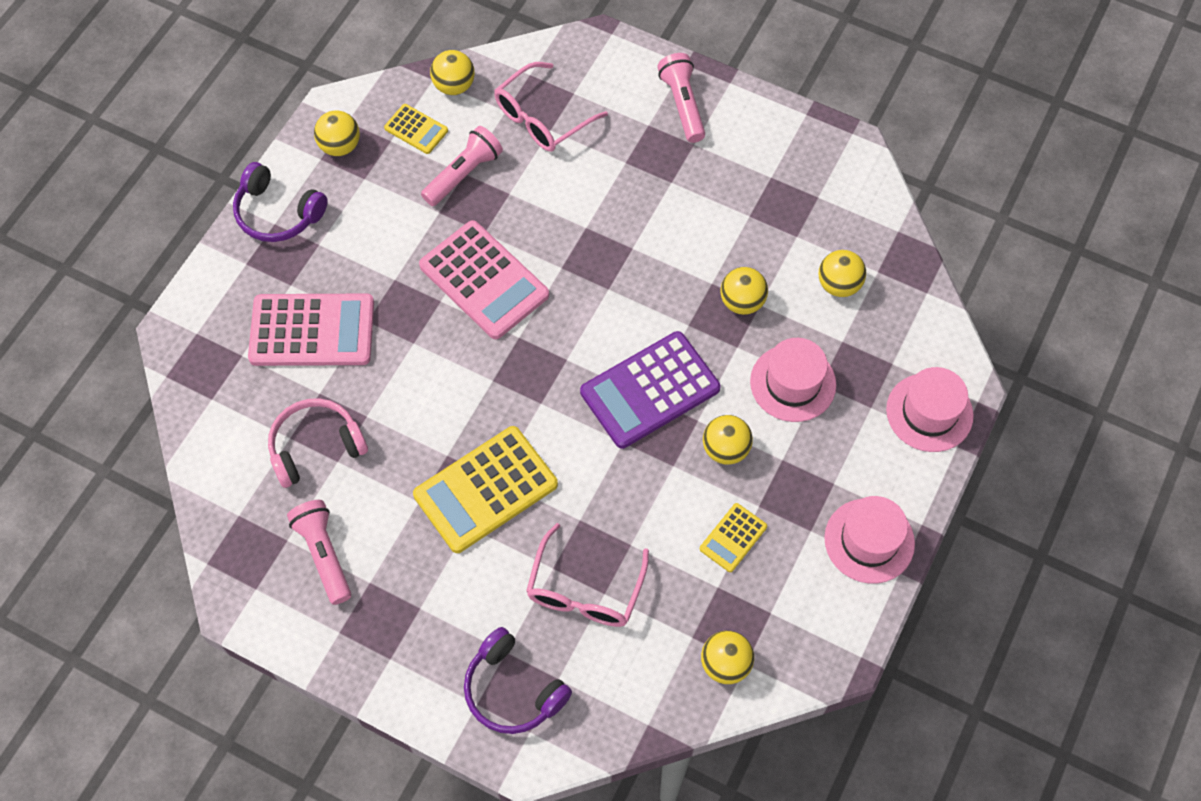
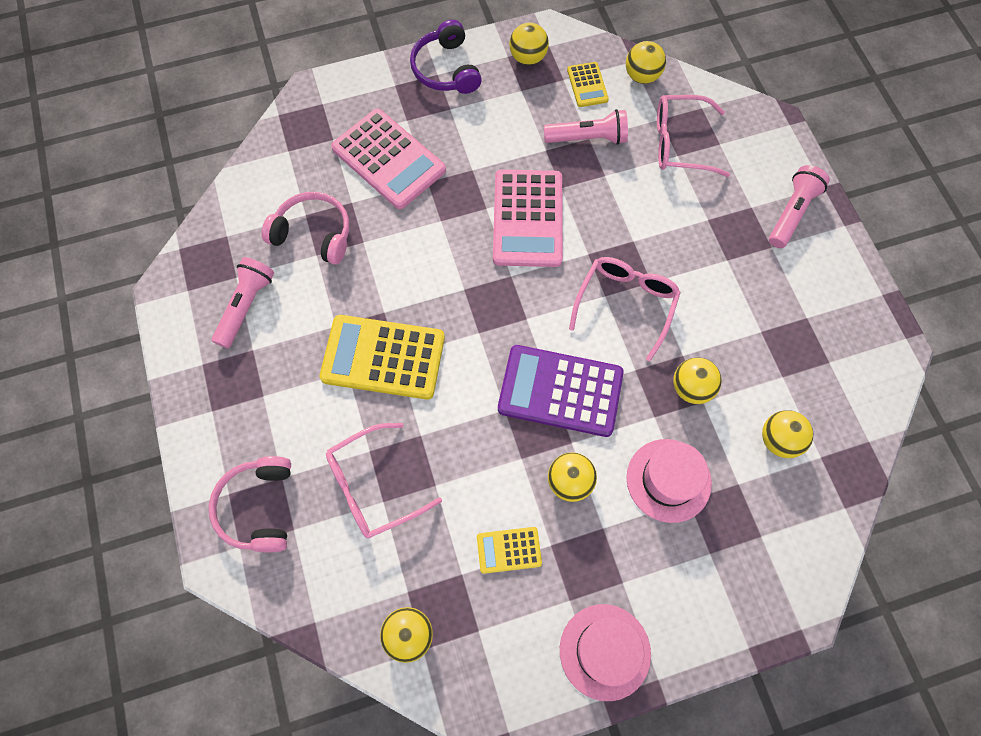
camera: 45 degrees right, 5 degrees up
(512, 690) = (258, 507): purple headphones -> pink headphones
(630, 281) = (626, 304): none -> pink glasses
(929, 412) = (752, 600): pink hat -> none

